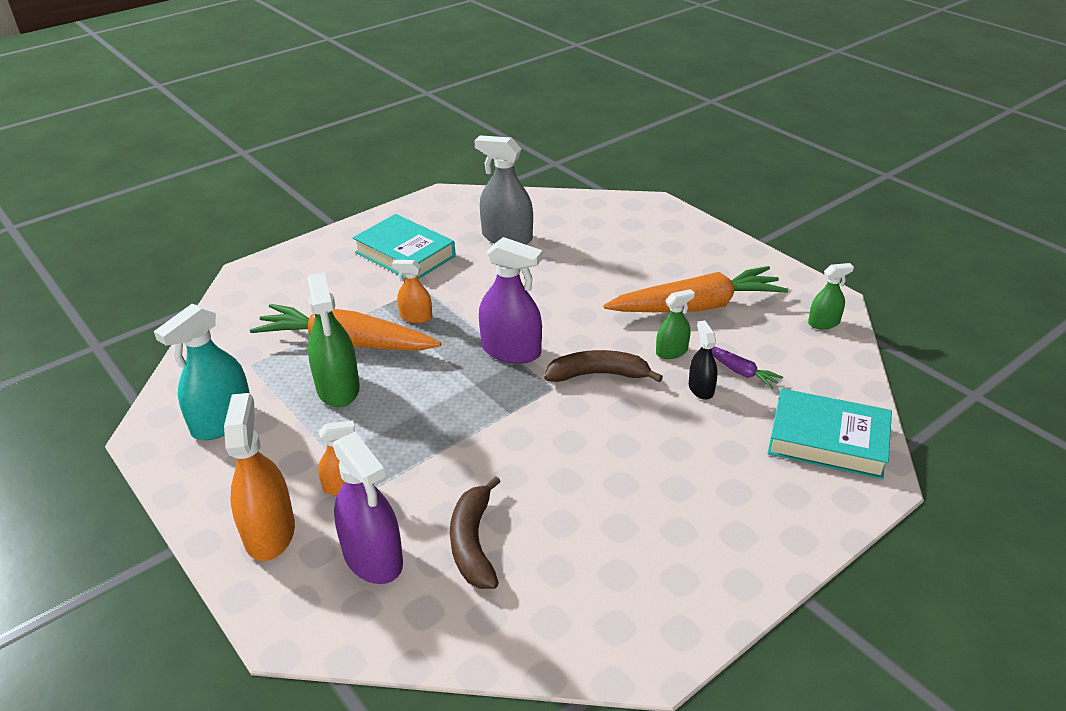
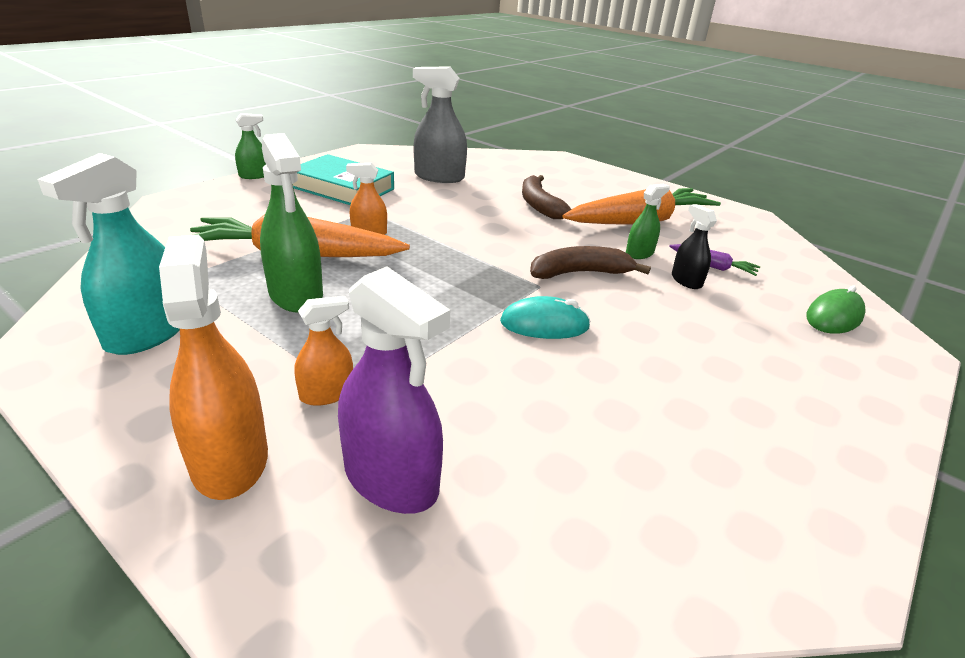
camera: 15 degrees left, 5 degrees down
(473, 543) = (521, 447): brown banana -> brown banana (539, 205)
(511, 351) = (481, 257): purple spray bottle -> none
(539, 432) = (544, 324): none -> turquoise mouse
(824, 323) = (757, 230): green spray bottle -> green spray bottle (254, 175)
(827, 440) = (834, 316): turquoise book -> green mouse

